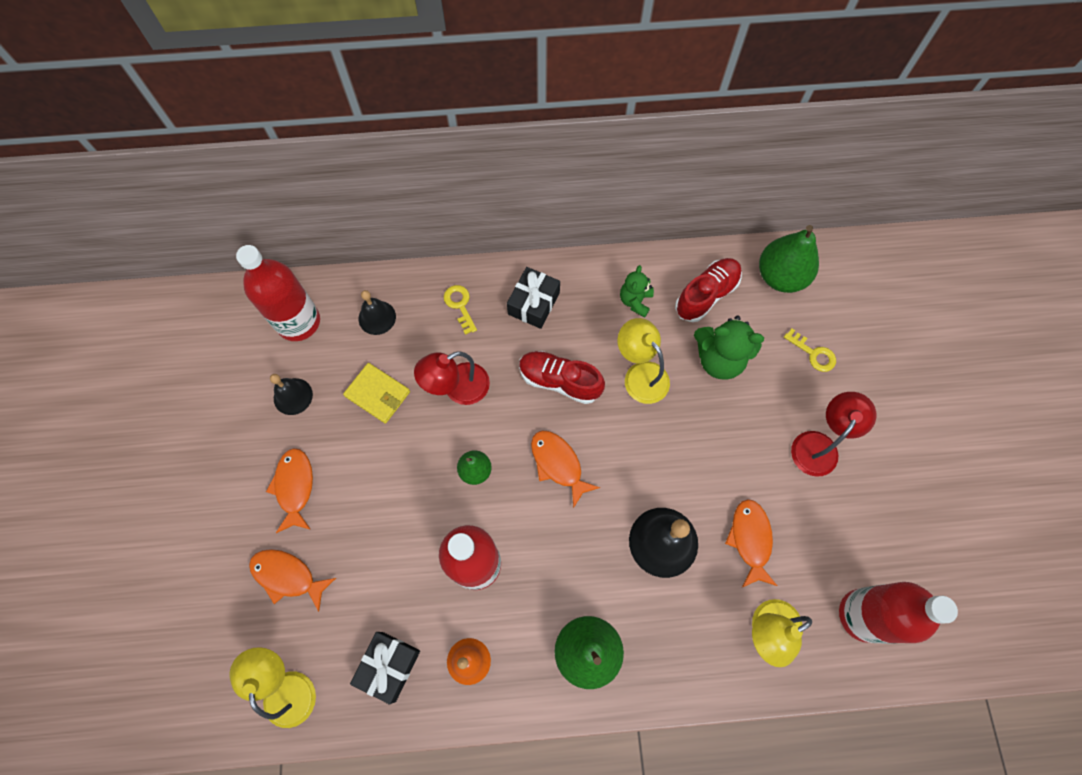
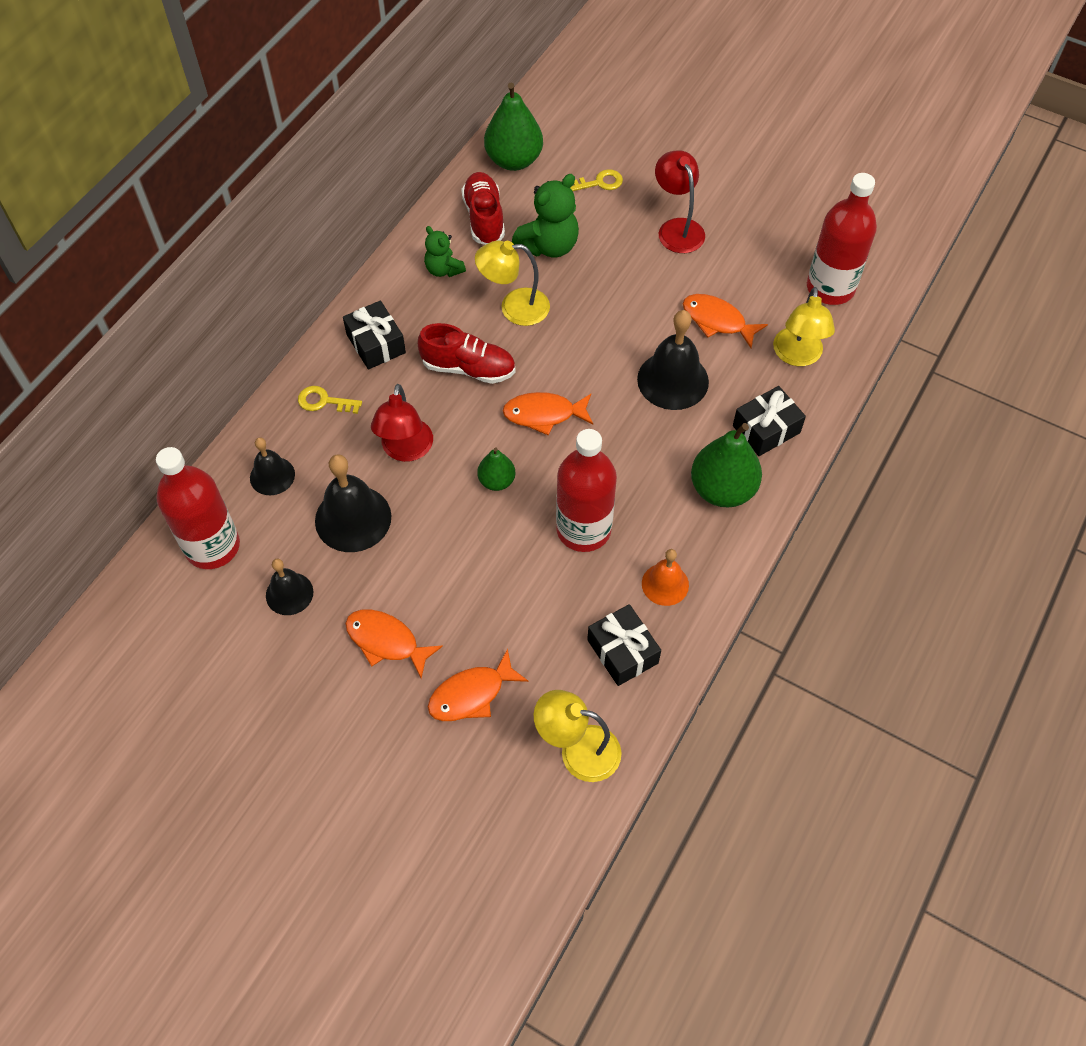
camera: 55 degrees left, 10 degrees down
(378, 394) = (353, 518): yellow wallet -> black bell
(560, 381) = (468, 368): red shoe -> red shoe turned 135 degrees counterclockwise
(672, 651) = (766, 429): none -> black gift

